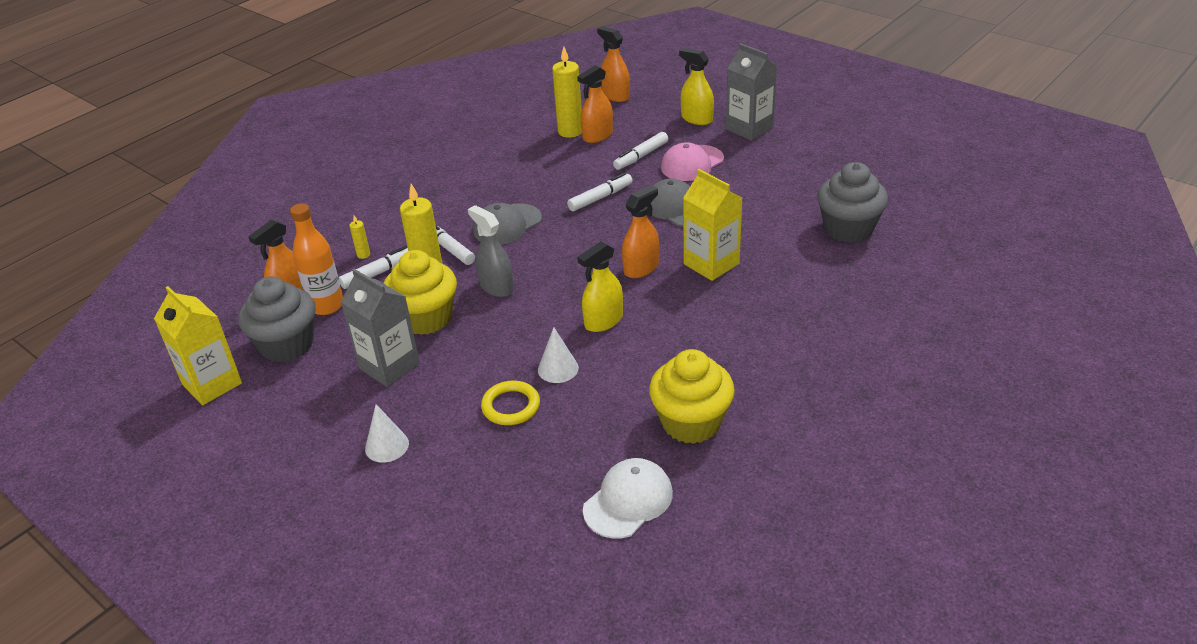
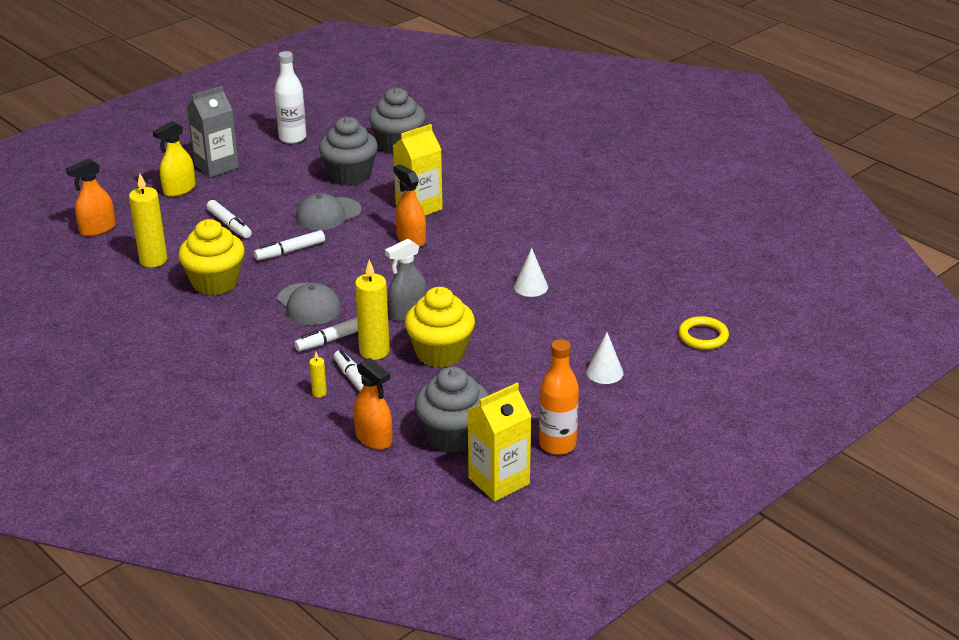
camera: 85 degrees left, 5 degrees down
(327, 306) = (398, 414): orange bottle -> orange bottle (557, 445)
(389, 366) = (503, 373): grey carton -> none
(511, 406) = (570, 310): yellow ring -> yellow ring (703, 336)
(597, 136) = (174, 245): orange spray bottle -> none
(600, 198) = (290, 251): white marker -> white marker turned 90 degrees counterclockwise
(603, 321) = (477, 262): yellow spray bottle -> none
(628, 501) = (678, 266): white cap -> none
(691, 422) = (605, 234): yellow cupcake -> yellow cupcake (215, 282)
(692, 163) = (259, 200): pink cap -> none
(764, 208) = (350, 175): none -> grey cupcake
(829, 159) = (292, 138): none -> white bottle

